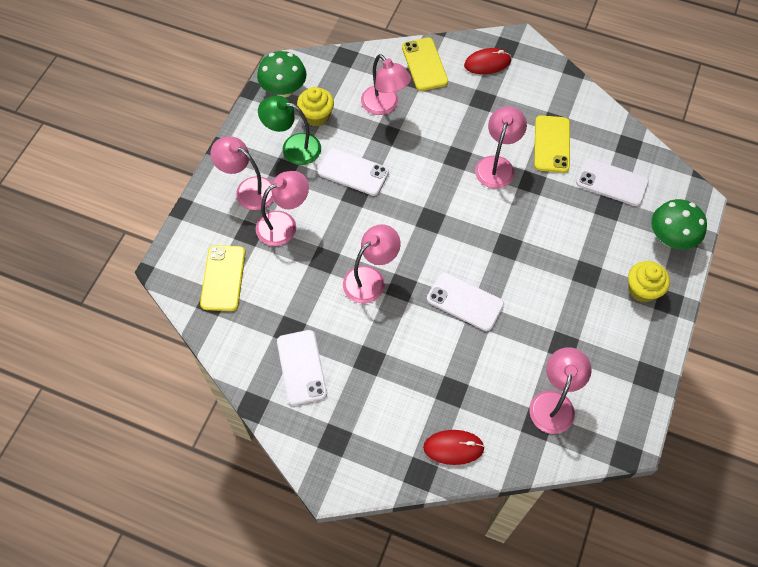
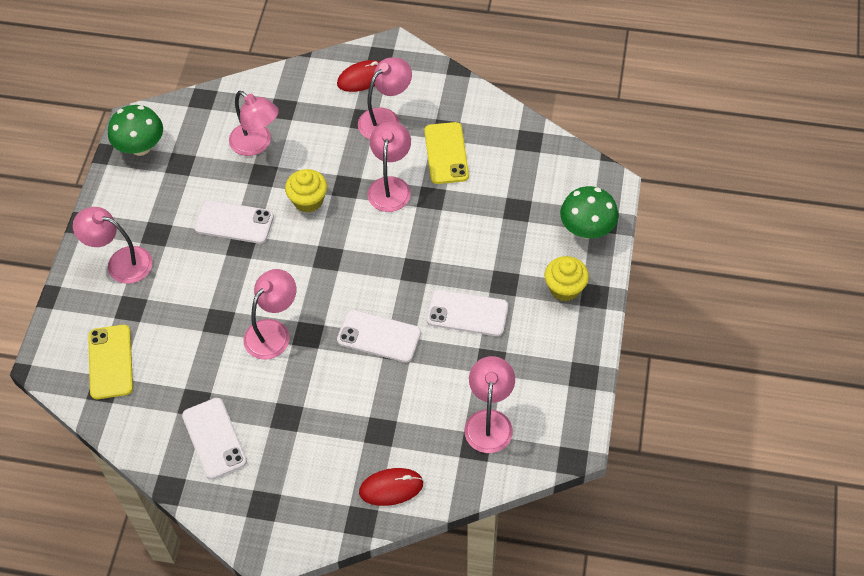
camera: 10 degrees left, 5 degrees down
(284, 224) = (167, 292): pink lamp -> pink lamp (385, 119)
(293, 147) = (162, 207): green lamp -> none
(316, 116) = (182, 169): yellow cupcake -> yellow cupcake (308, 200)
(424, 64) = (293, 91): yellow phone -> none
(611, 182) = (516, 182): white phone -> white phone (467, 313)

